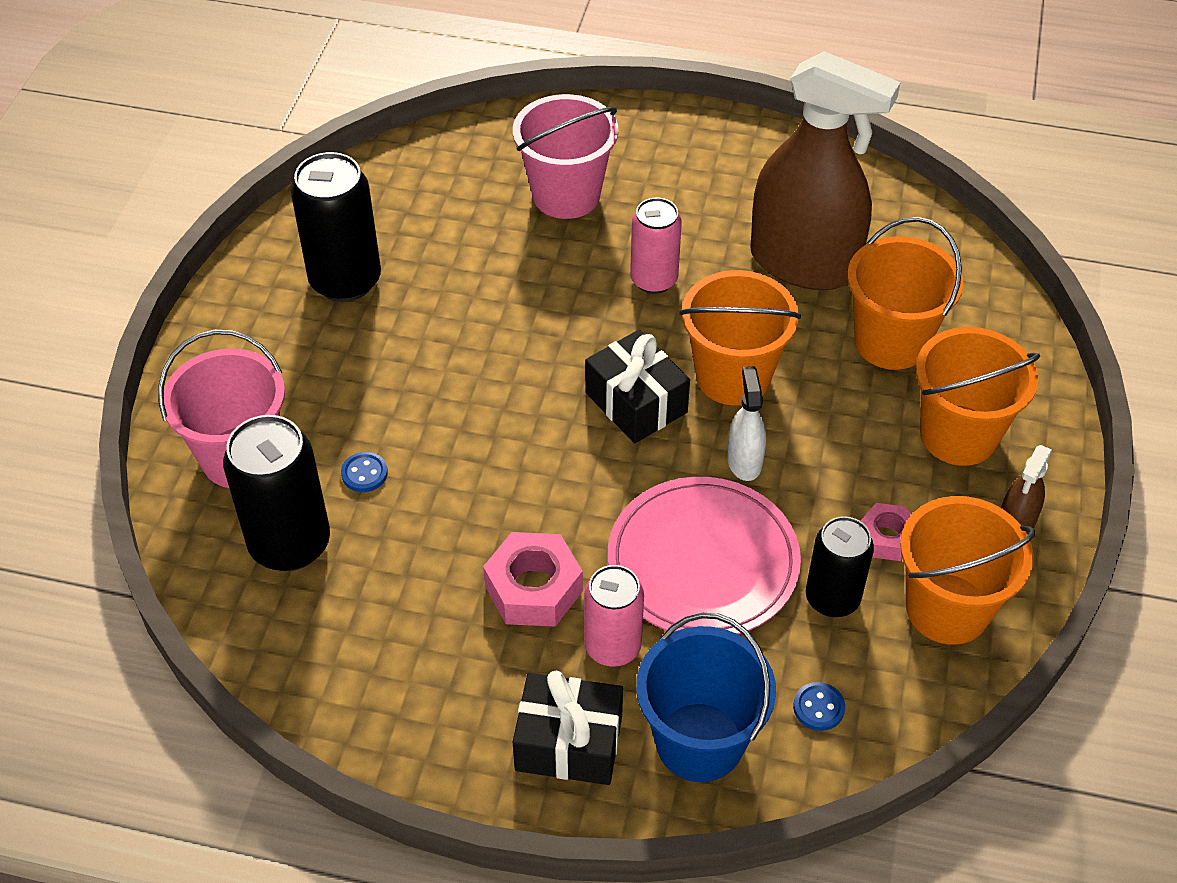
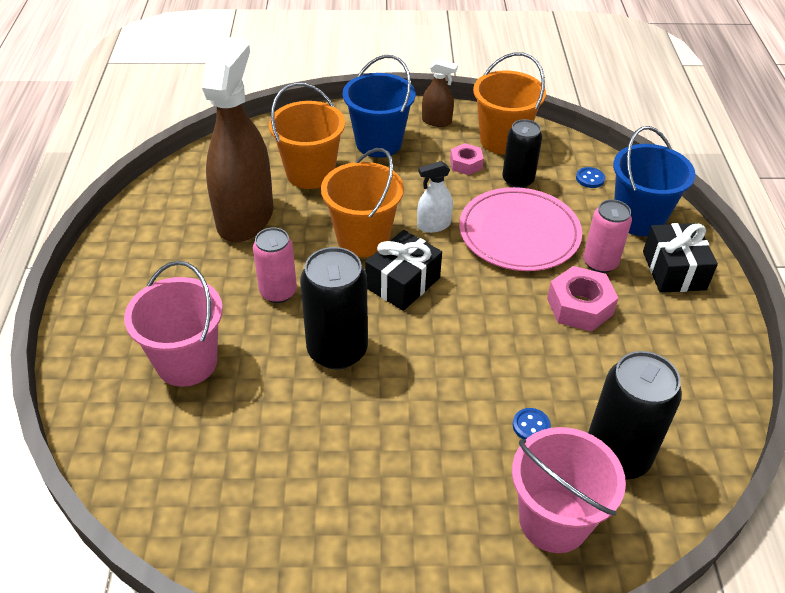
camera: 105 degrees left, 5 degrees down
(345, 280) = (325, 502): black can -> black can (337, 350)
(958, 435) = (378, 143): orange bucket -> blue bucket

